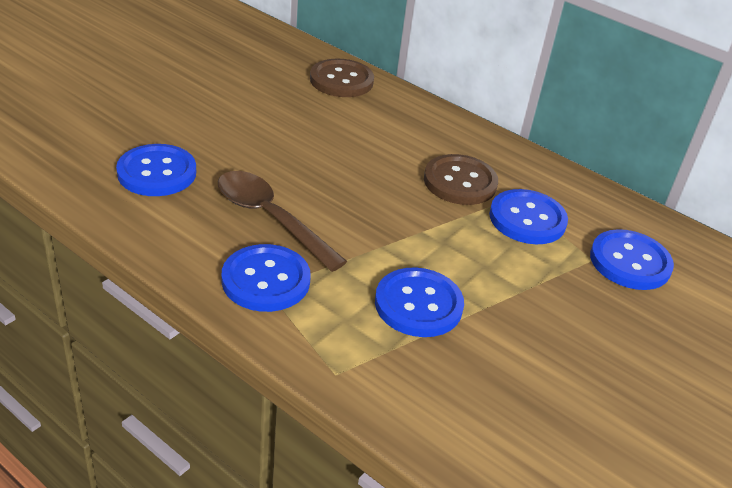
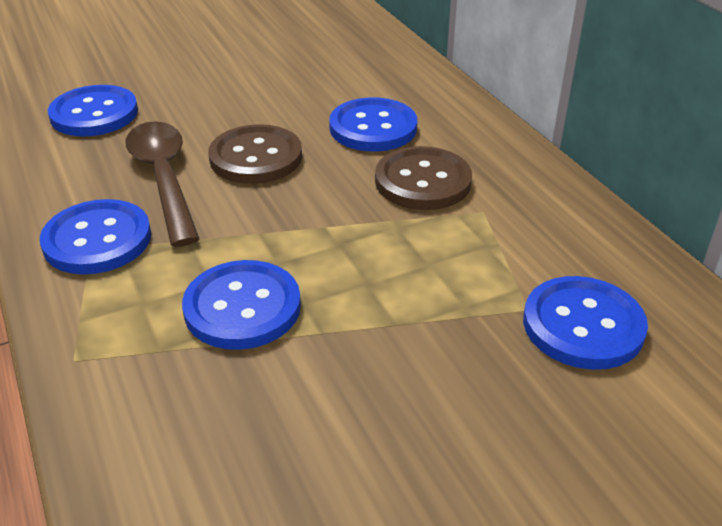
camera: 30 degrees right, 0 degrees up
(341, 80) = (375, 54): brown button -> brown button (256, 157)
(527, 219) = (476, 240): blue button -> blue button (373, 128)

